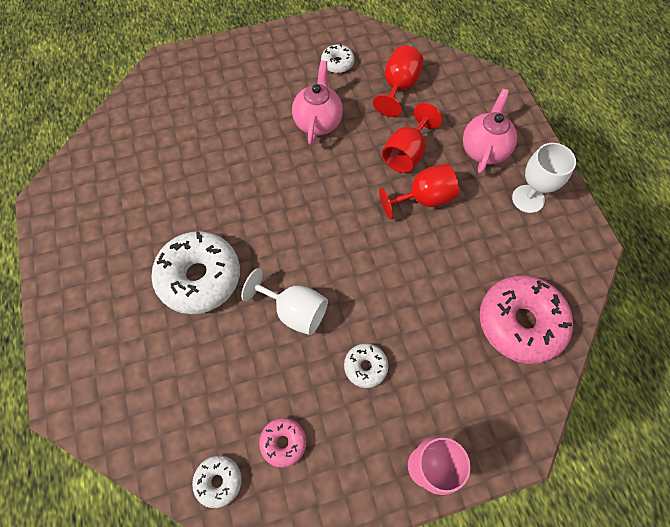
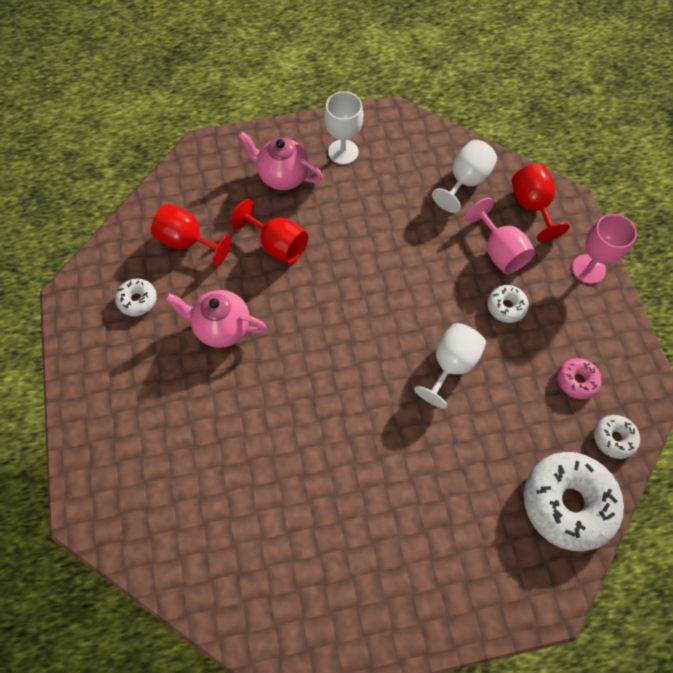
camera: 85 degrees left, 0 degrees up
(200, 277) = (410, 459): white donut -> white donut (567, 503)
(423, 199) = (334, 237): red goblet -> red goblet (532, 206)
(433, 360) = (499, 251): none -> pink goblet
(520, 322) = (465, 181): pink donut -> white goblet

